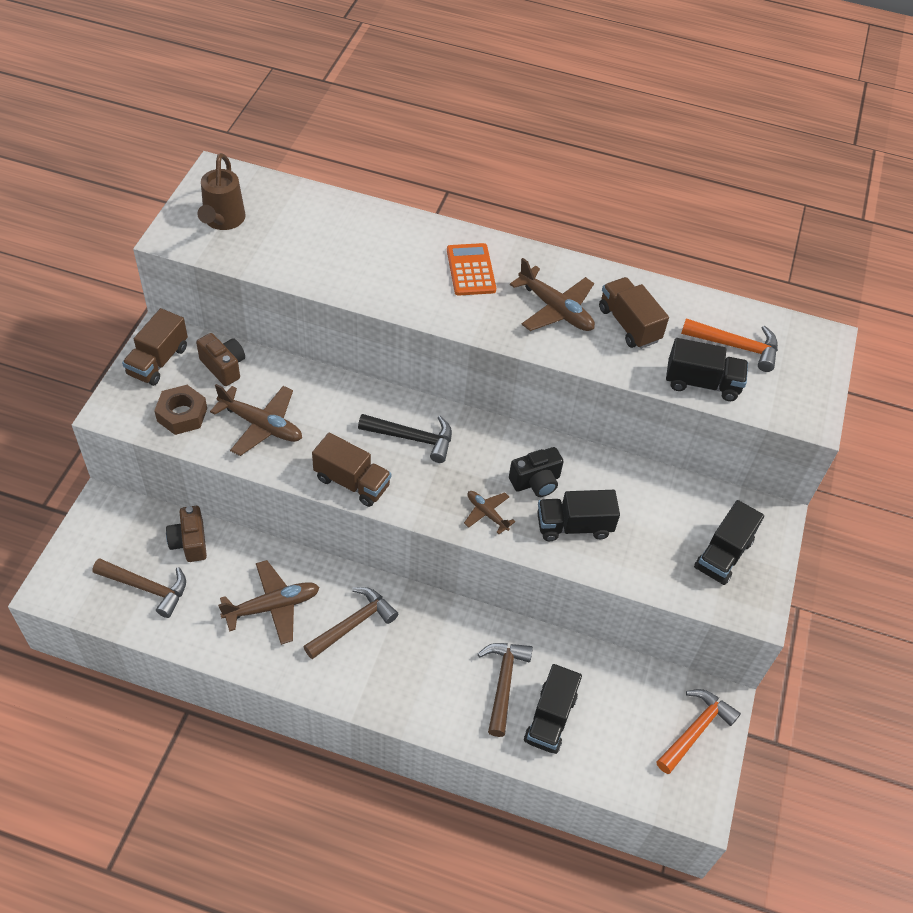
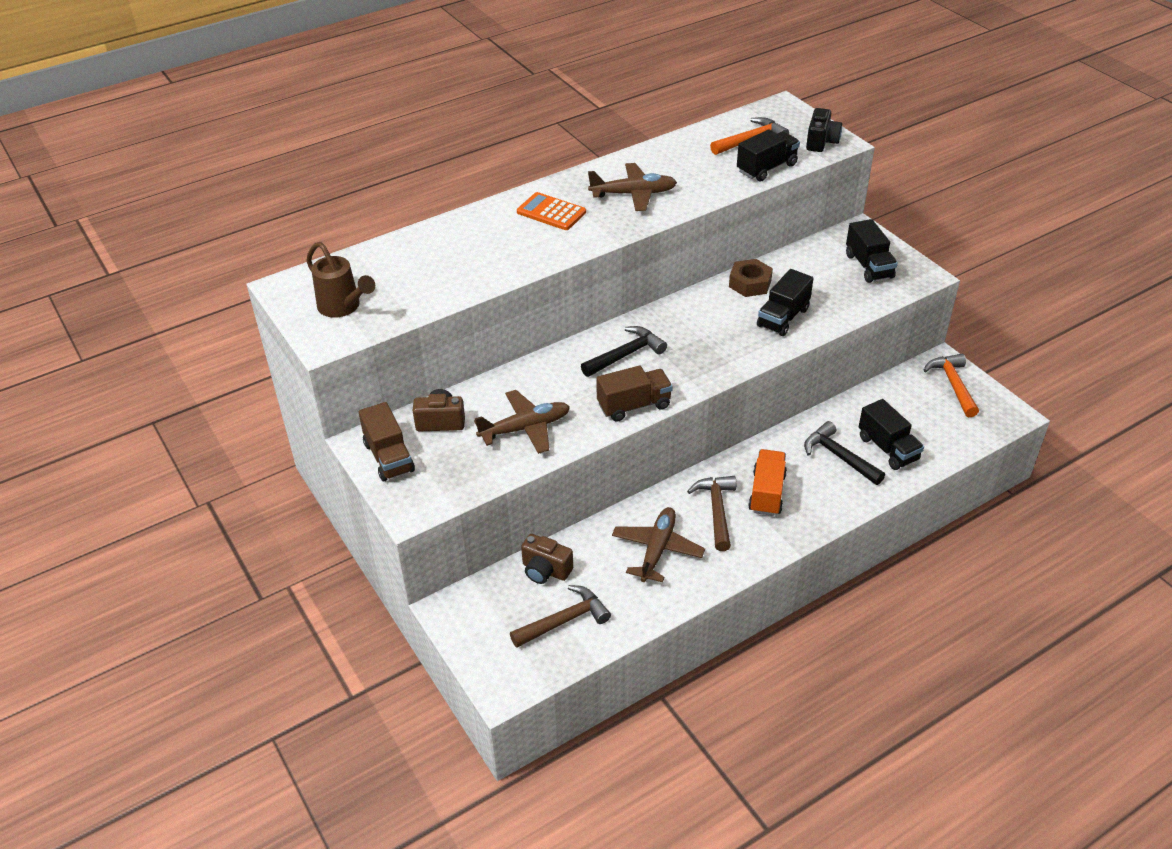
camera: 45 degrees left, 10 degrees down
(182, 414) = (463, 469): brown nut -> brown nut (750, 283)
(406, 650) = (767, 493): none -> orange truck
(487, 513) = (732, 352): brown plane -> none
(503, 682) = (838, 456): brown hammer -> black hammer
(536, 482) = (728, 315): black camera -> black camera (821, 142)
(629, 324) = (683, 171): brown truck -> none

